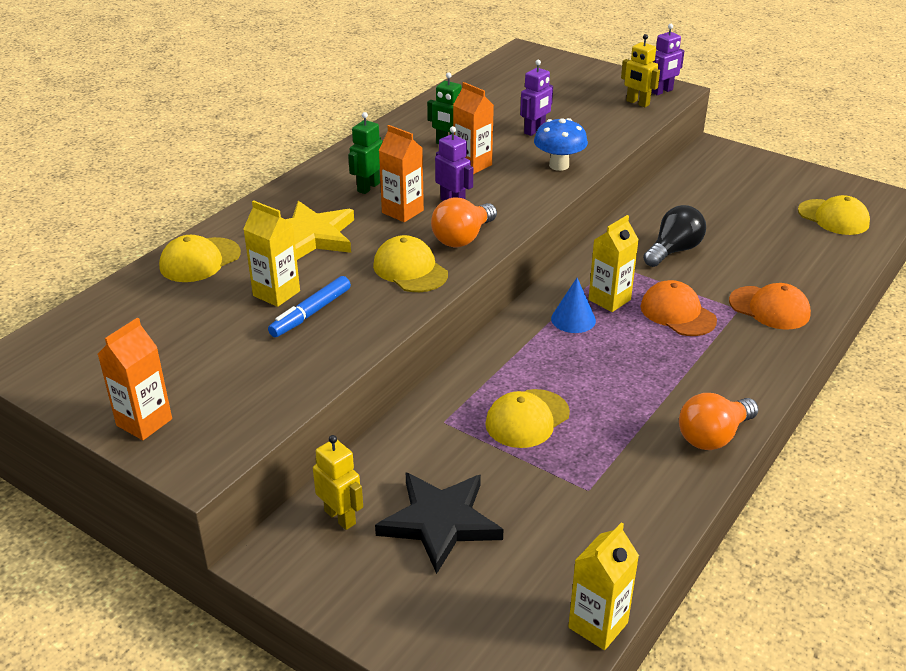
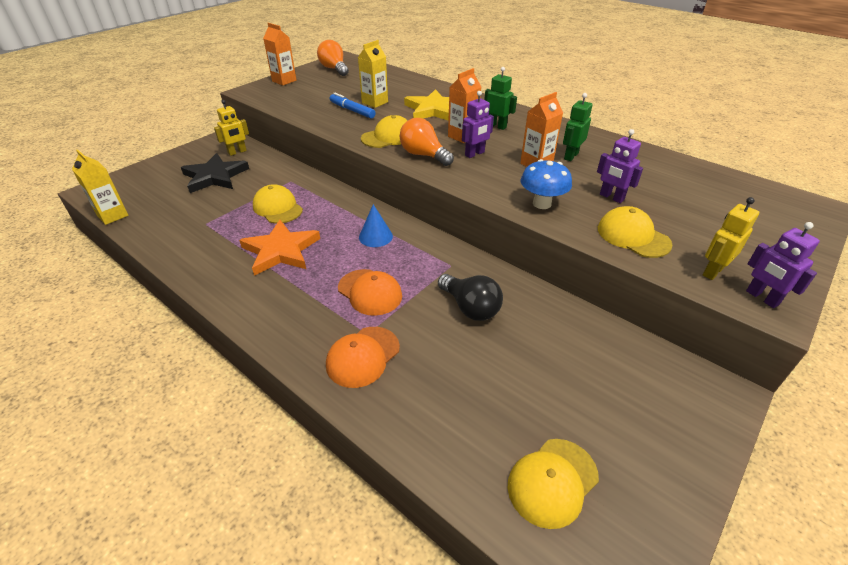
camera: 95 degrees right, 5 degrees up
(200, 260) = (413, 85): yellow cap -> yellow cap (633, 236)
(609, 300) = (397, 257): yellow carton -> none
(628, 394) = (281, 251): none -> orange star
(677, 313) = (370, 292): orange cap -> orange cap turned 75 degrees clockwise
(713, 436) = (217, 283): orange light bulb -> orange light bulb (334, 69)

